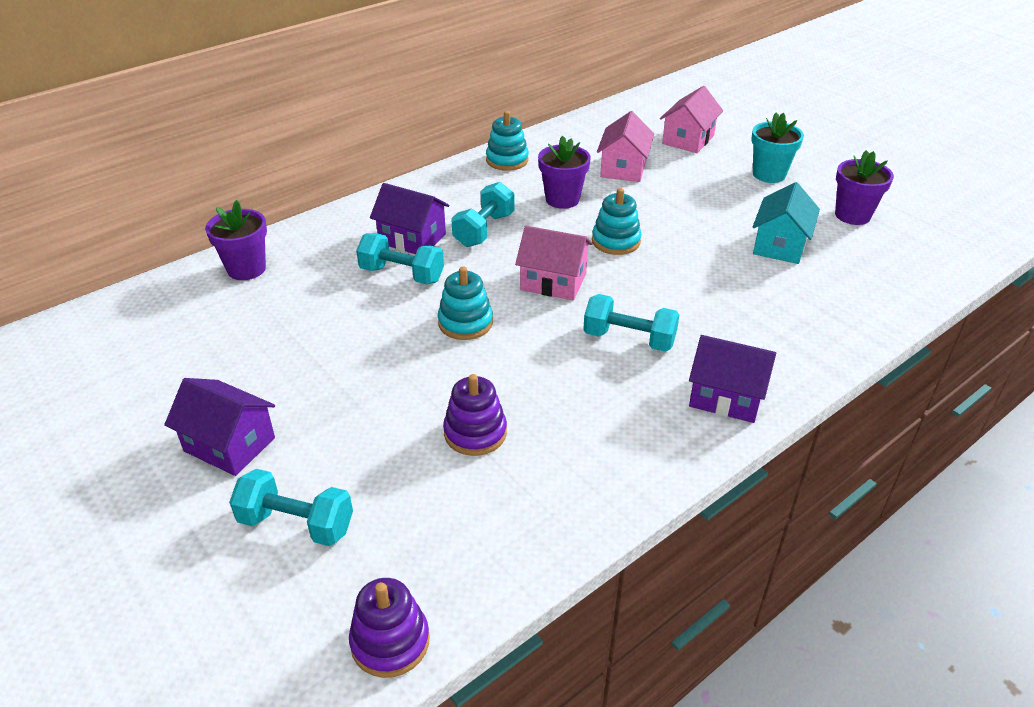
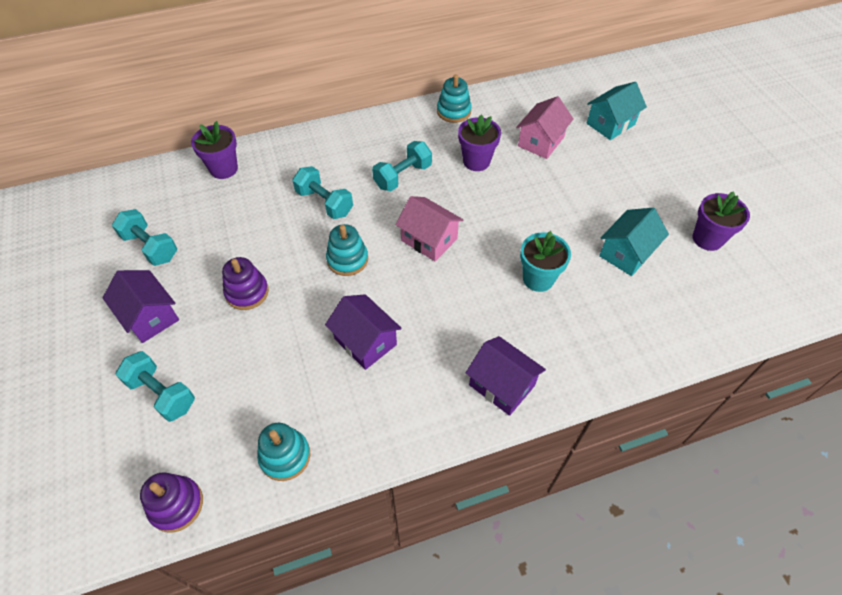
camera: 20 degrees right, 15 degrees up
(412, 239) = (347, 171): purple house -> purple house (365, 341)
(475, 433) = (307, 358): purple stacking toy -> purple stacking toy (247, 292)
(616, 241) = (496, 213): turquoise stacking toy -> turquoise stacking toy (285, 456)
(629, 339) = (457, 310): turquoise dumbbell -> turquoise dumbbell (150, 247)
(688, 139) = (610, 124): pink house -> turquoise house
(769, 174) = (659, 177): turquoise flower pot -> turquoise flower pot (538, 279)

